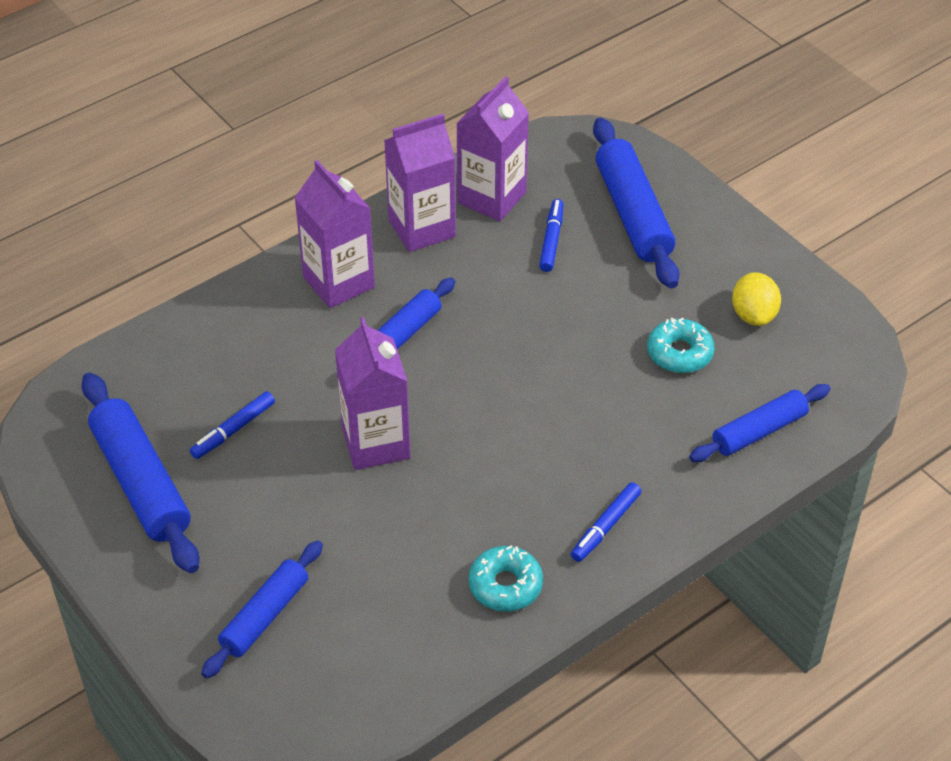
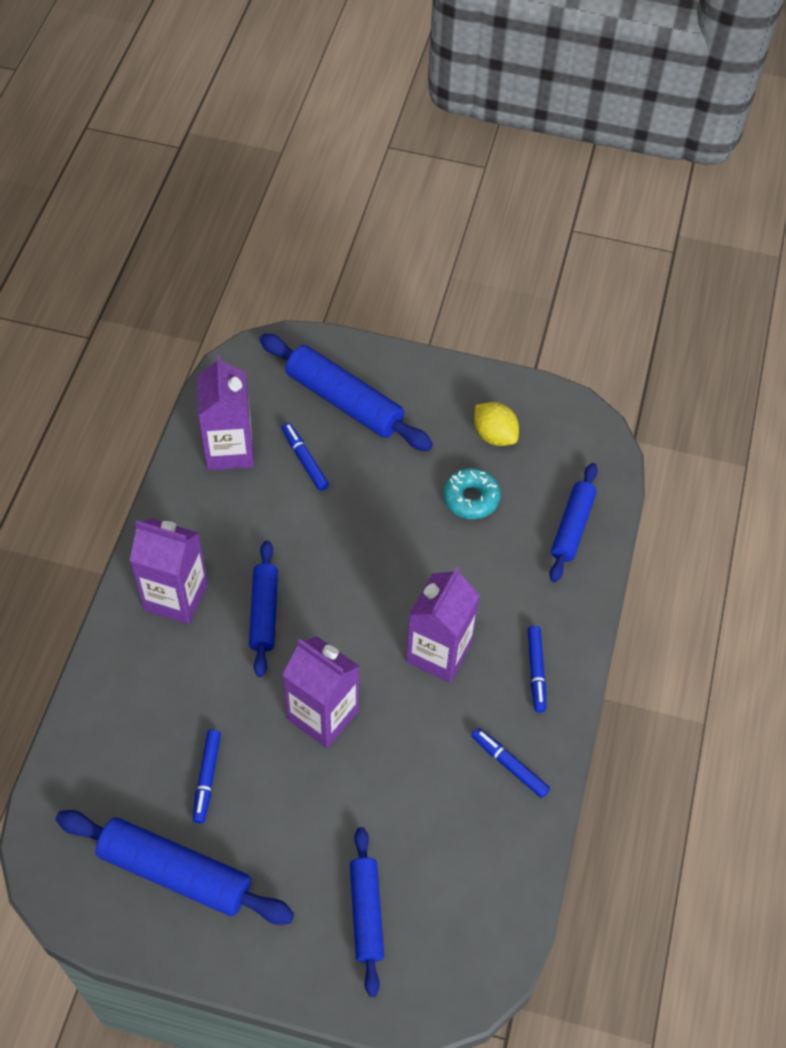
camera: 40 degrees left, 10 degrees up
(422, 228) = (199, 509): purple carton -> purple carton (438, 652)
(505, 585) = (509, 765): turquoise donut -> blue marker

